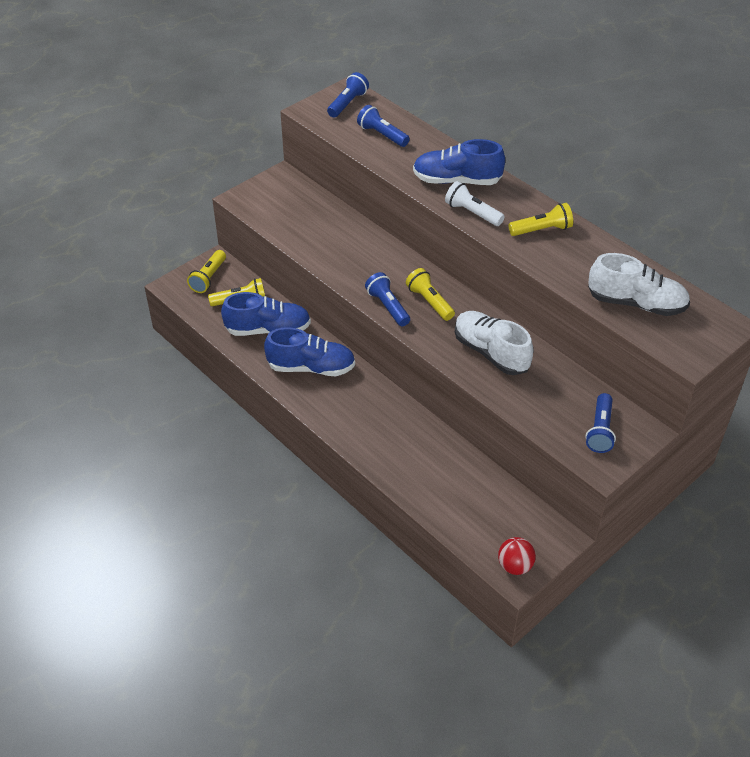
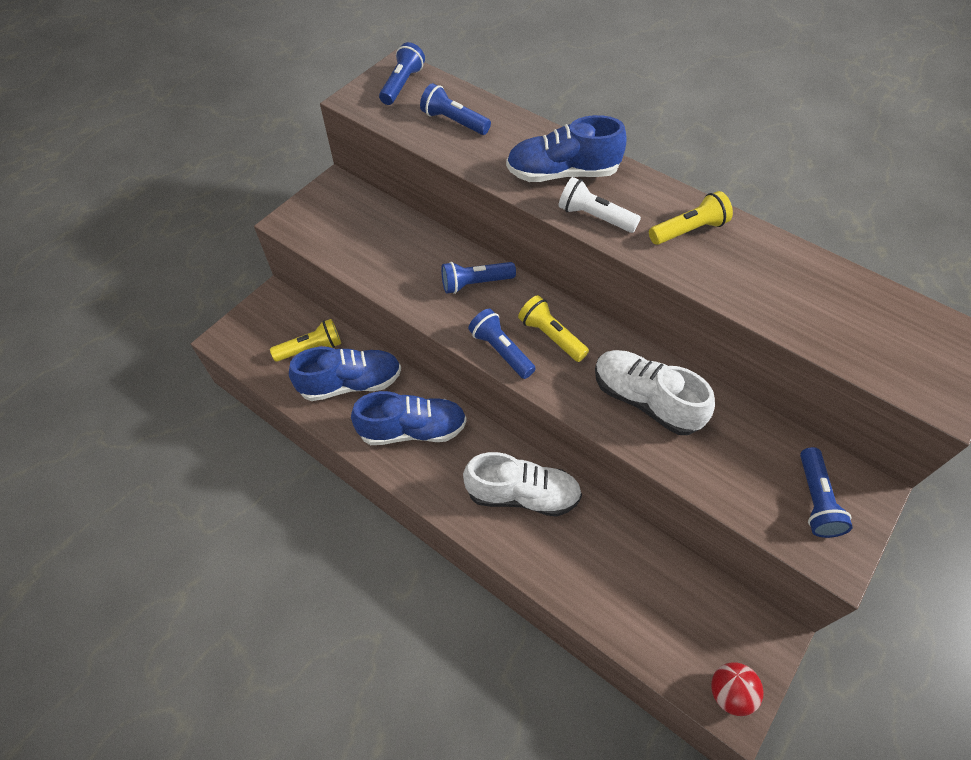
camera: 10 degrees left, 10 degrees up
(208, 278) = (267, 322): yellow flashlight -> none
(379, 259) = (475, 283): none -> blue flashlight
(636, 303) = (844, 325): white shoe -> white shoe (522, 494)

